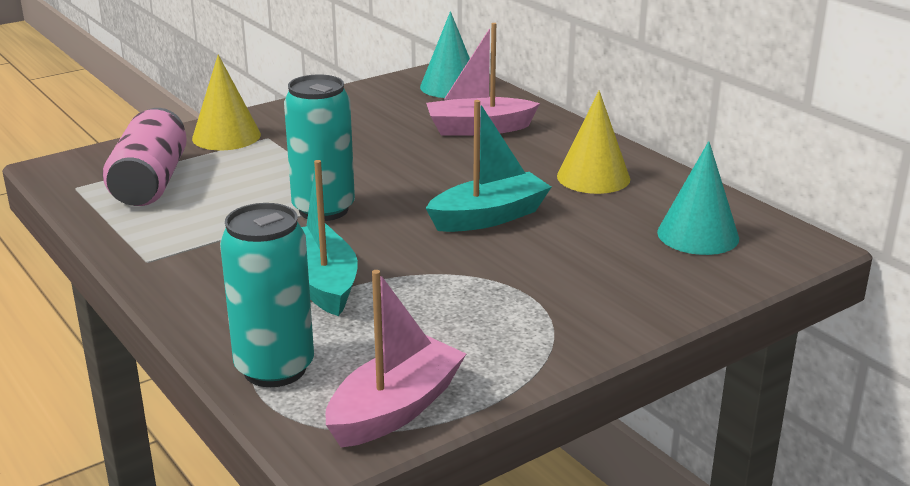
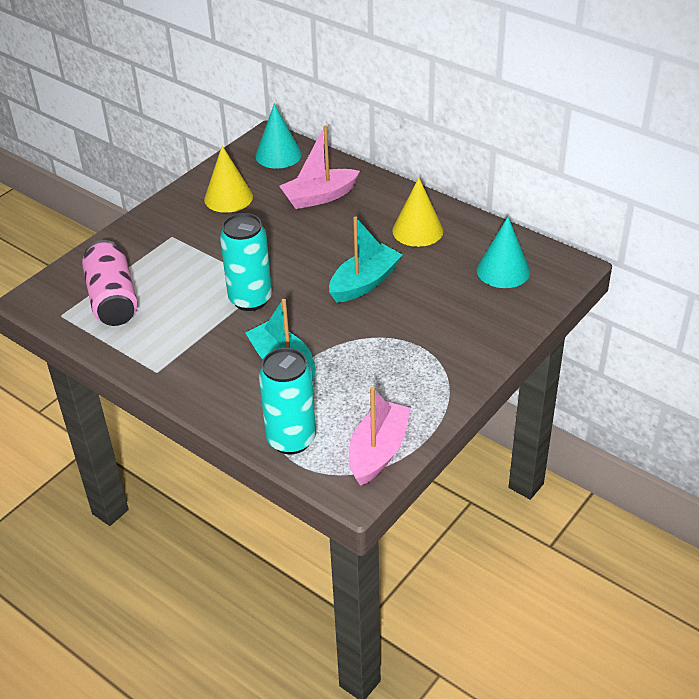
camera: 15 degrees left, 15 degrees up
(226, 136) = (140, 241): yellow cone -> yellow cone (228, 198)

